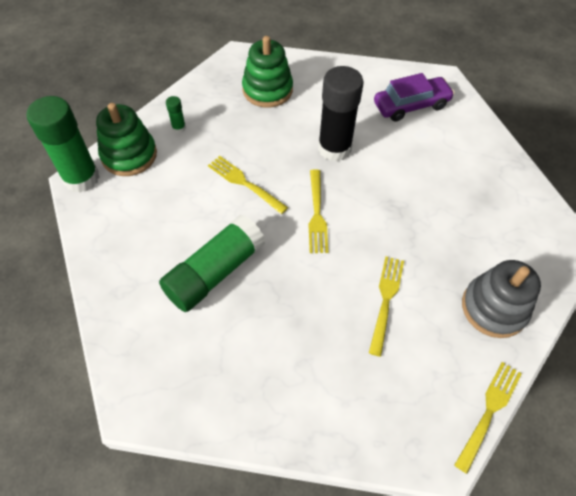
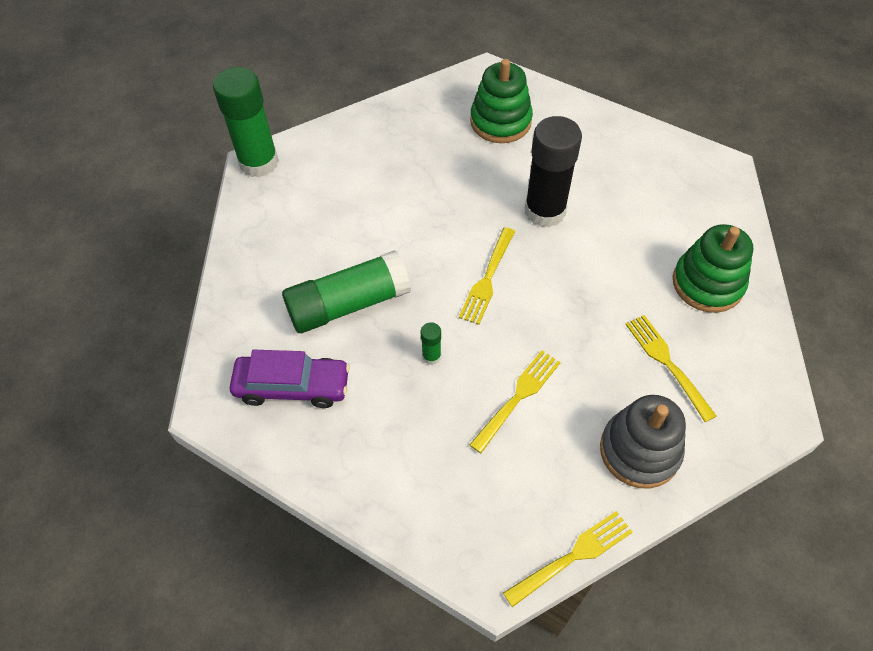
camera: 25 degrees right, 0 degrees up
(129, 155) = (317, 152): green stacking toy -> green stacking toy (707, 283)
(179, 128) = (382, 137): green glue stick -> green glue stick (431, 356)
(245, 183) = (425, 220): yellow fork -> yellow fork (668, 364)
(411, 105) = (664, 187): purple car -> purple car (292, 386)

